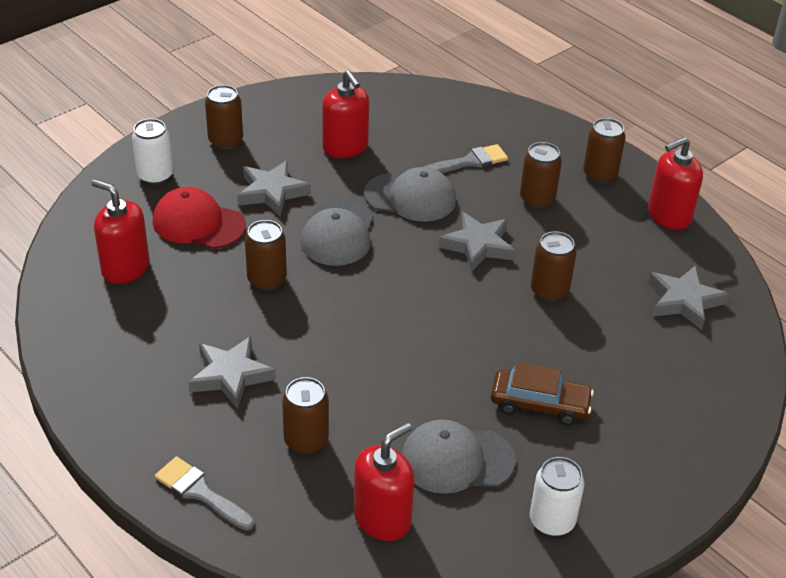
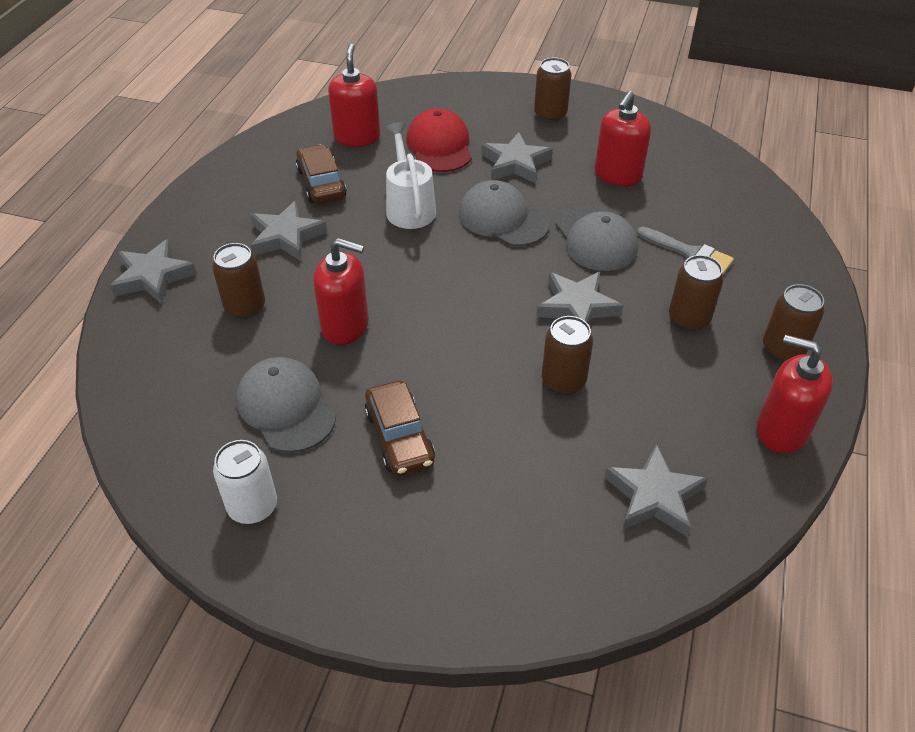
camera: 60 degrees right, 5 degrees up
(155, 176) = (471, 103): white can -> none
(173, 321) = (321, 183): none -> brown car
(200, 492) = (153, 276): grey brush -> grey star
(267, 280) = (409, 206): brown can -> white watering can
(338, 234) = (503, 219): grey cap -> grey cap turned 60 degrees clockwise
(382, 518) = (187, 388): red soap dispenser -> red soap dispenser (345, 326)

